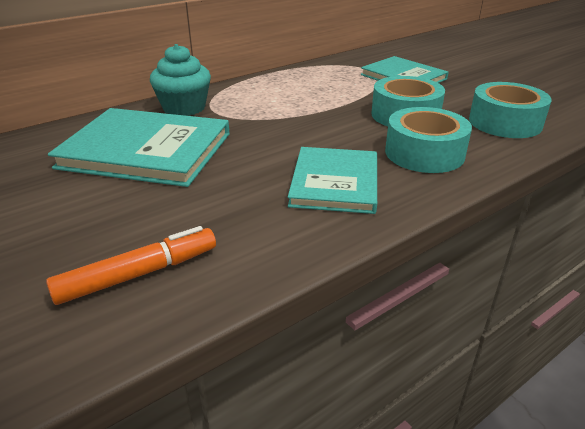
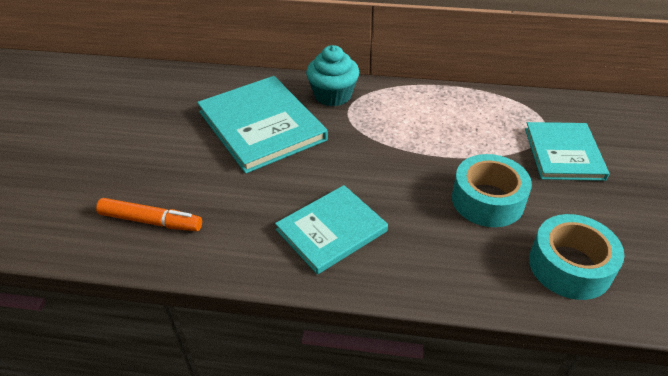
camera: 45 degrees right, 10 degrees up
(424, 153) = (437, 249): turquoise tape -> none

